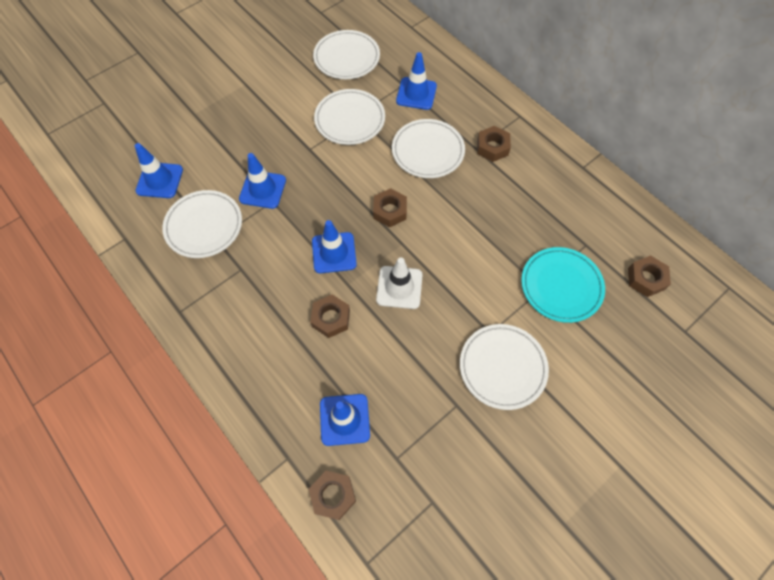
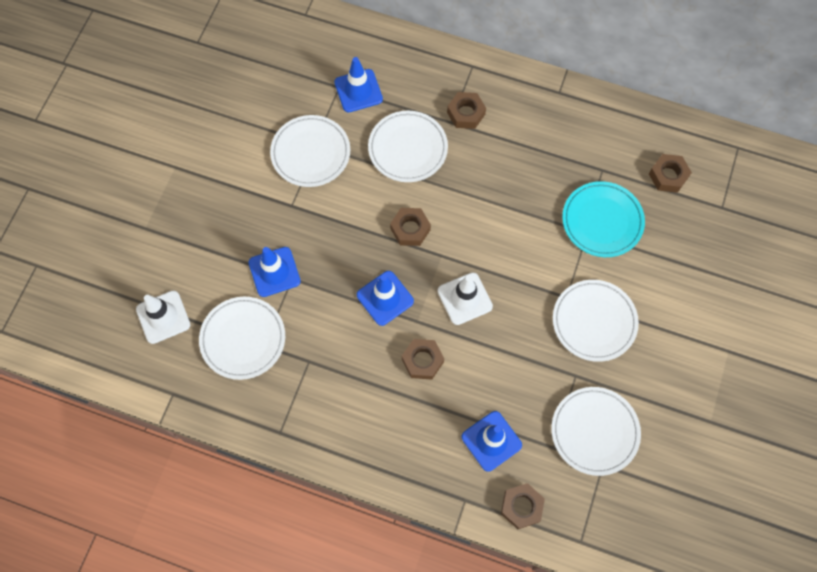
camera: 30 degrees left, 5 degrees up
(160, 180) = (163, 317): blue traffic cone -> white traffic cone
(347, 58) = (262, 84): white plate -> white plate (594, 431)

